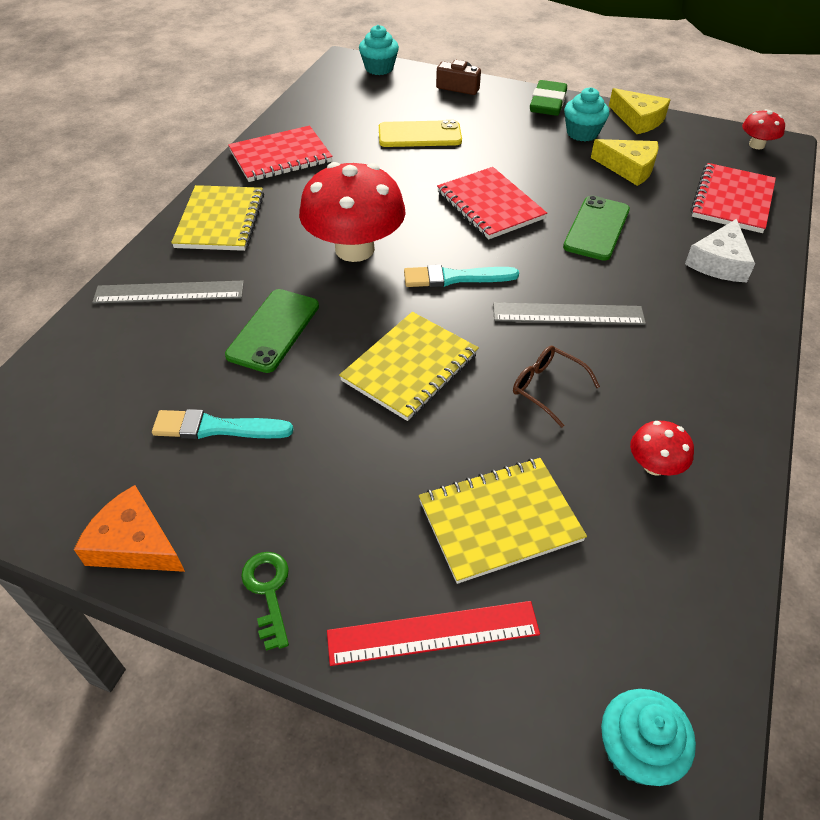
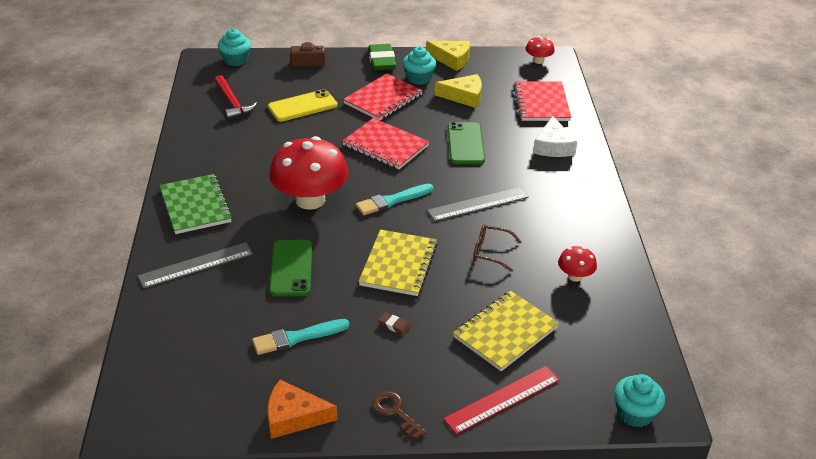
camera: 25 degrees left, 10 degrees down
(220, 220) = (195, 206): yellow notebook -> green notebook
(268, 591) = (395, 412): green key -> brown key
(280, 156) = (206, 147): red notebook -> red notebook (383, 99)
(343, 114) = (233, 103): none -> red hammer
(350, 454) = (394, 325): none -> brown eraser

